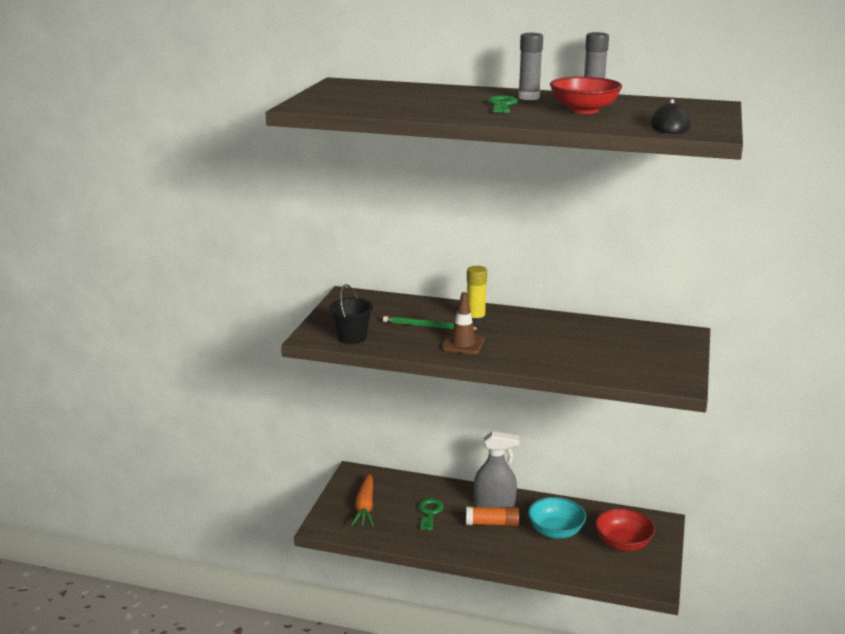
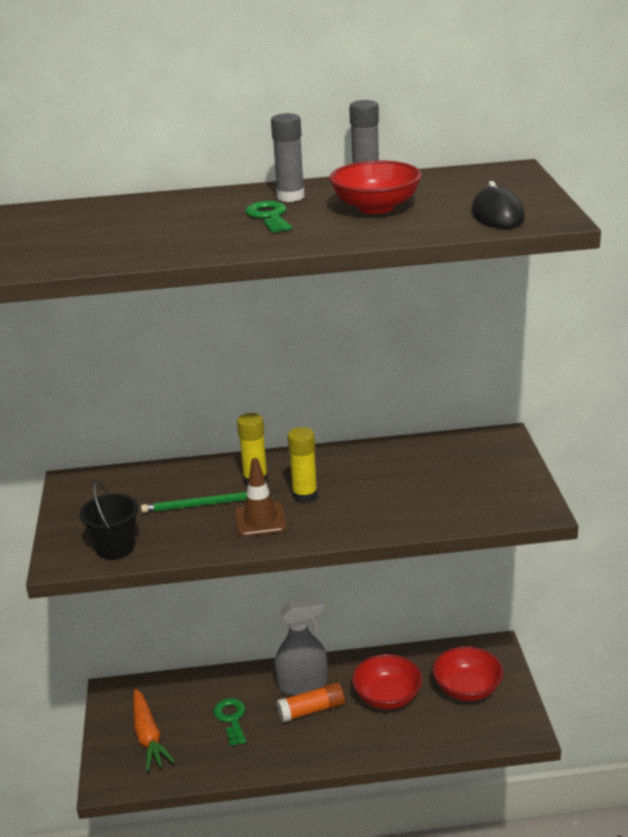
camera: 20 degrees left, 5 degrees up
(505, 337) = (305, 495): none -> yellow glue stick
(555, 531) = (387, 697): turquoise bowl -> red bowl

